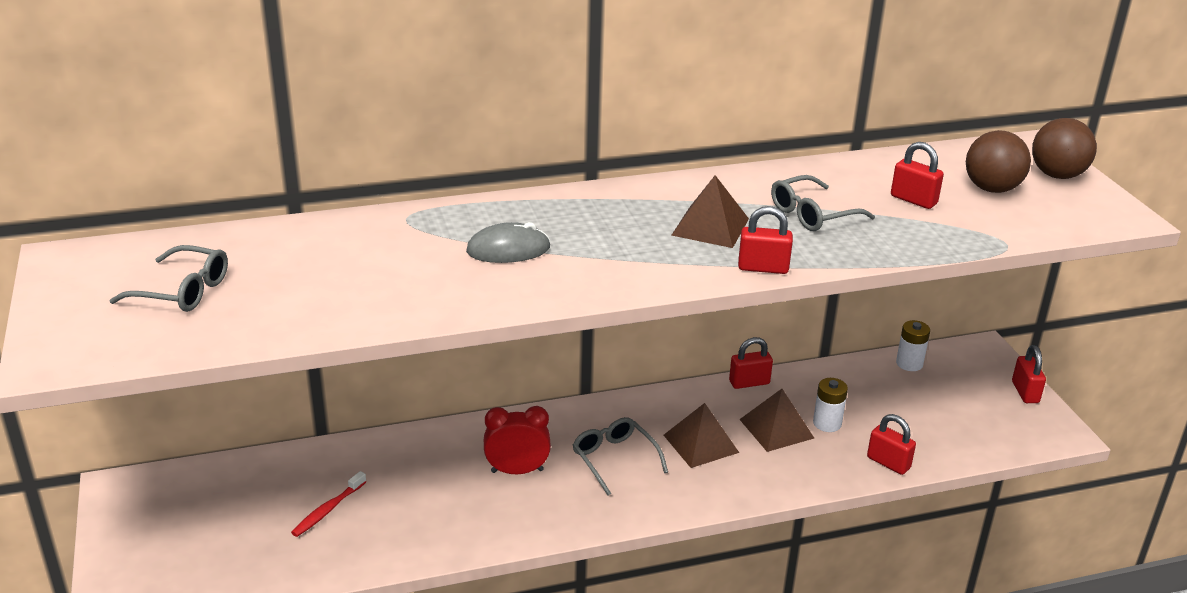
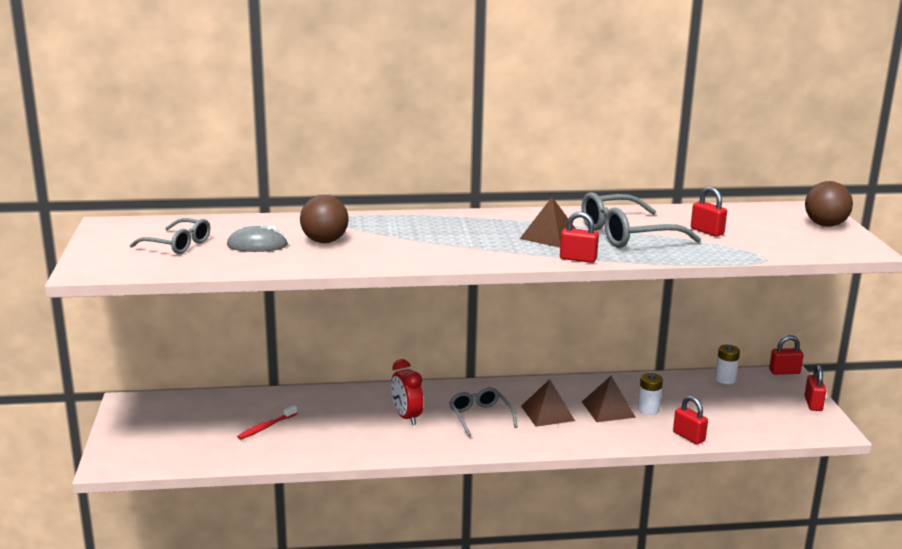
camera: 10 degrees right, 10 degrees down
(508, 249) = (402, 238): grey mouse -> grey mouse (257, 245)
(517, 471) = (406, 417): red clock -> red clock turned 120 degrees counterclockwise
(749, 382) = (596, 381): red padlock -> red padlock (784, 372)
(813, 214) = (627, 234): grey glasses -> grey glasses, size x1.62
(991, 189) = (770, 229): brown ball -> brown ball (324, 241)

